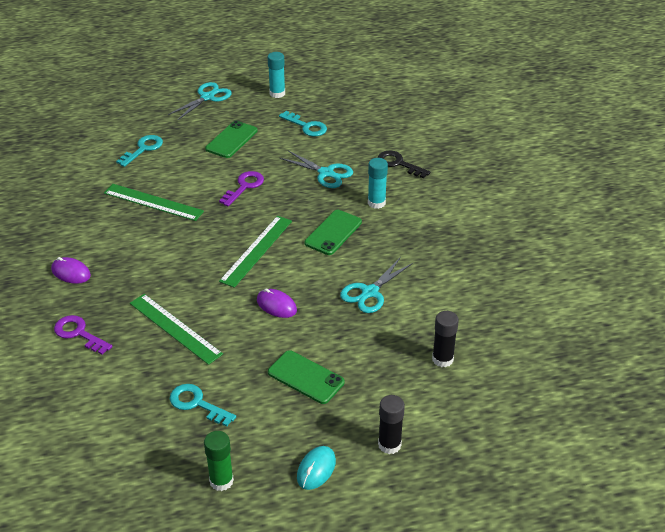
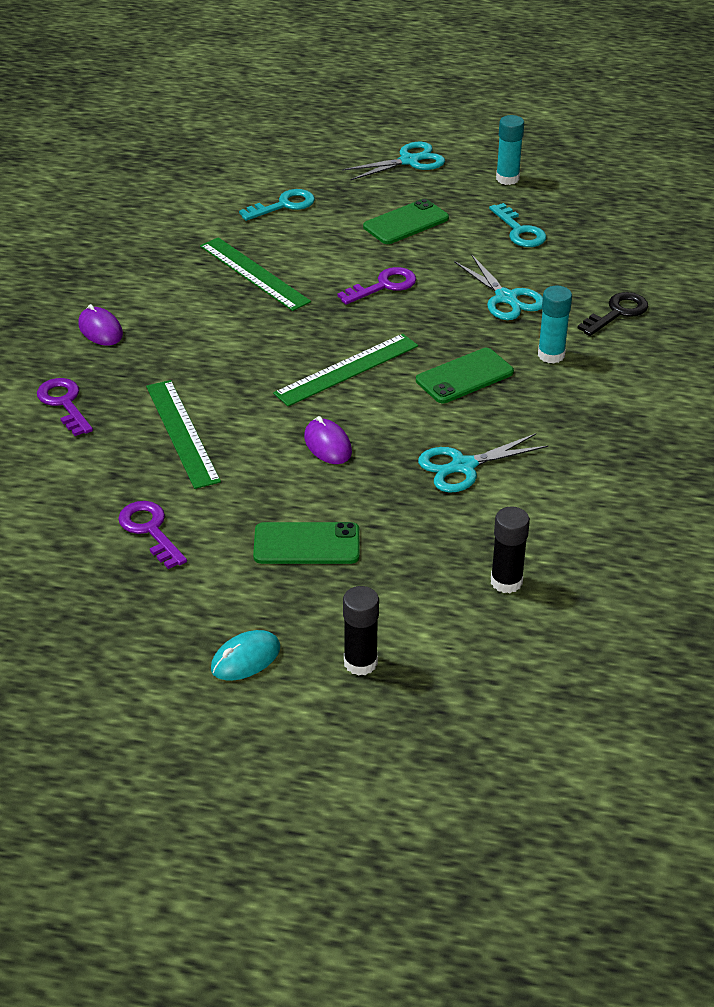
camera: 25 degrees right, 0 degrees up
(196, 404) = (150, 530): turquoise key -> purple key
(221, 481) = (120, 630): green glue stick -> none
(306, 377) = (306, 544): green phone -> green phone turned 60 degrees counterclockwise
(398, 164) = (617, 312): black key -> black key turned 75 degrees clockwise

